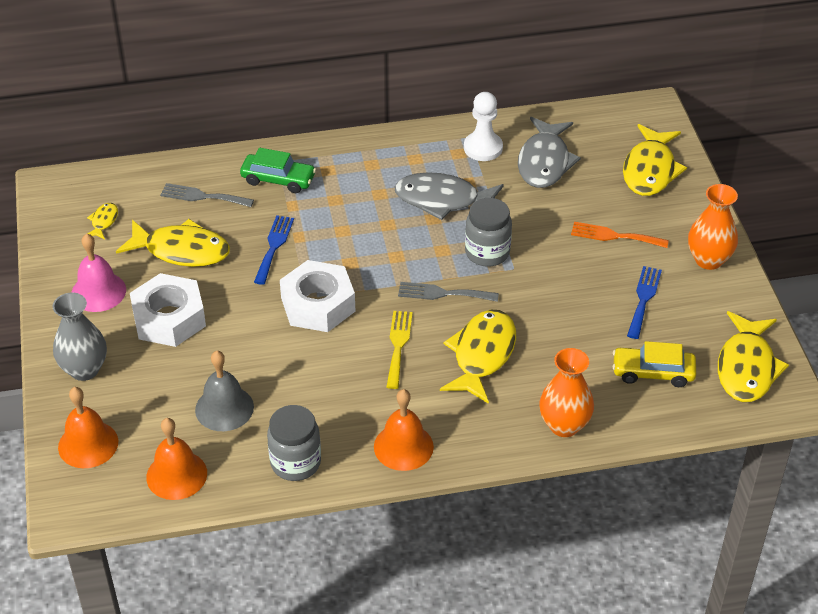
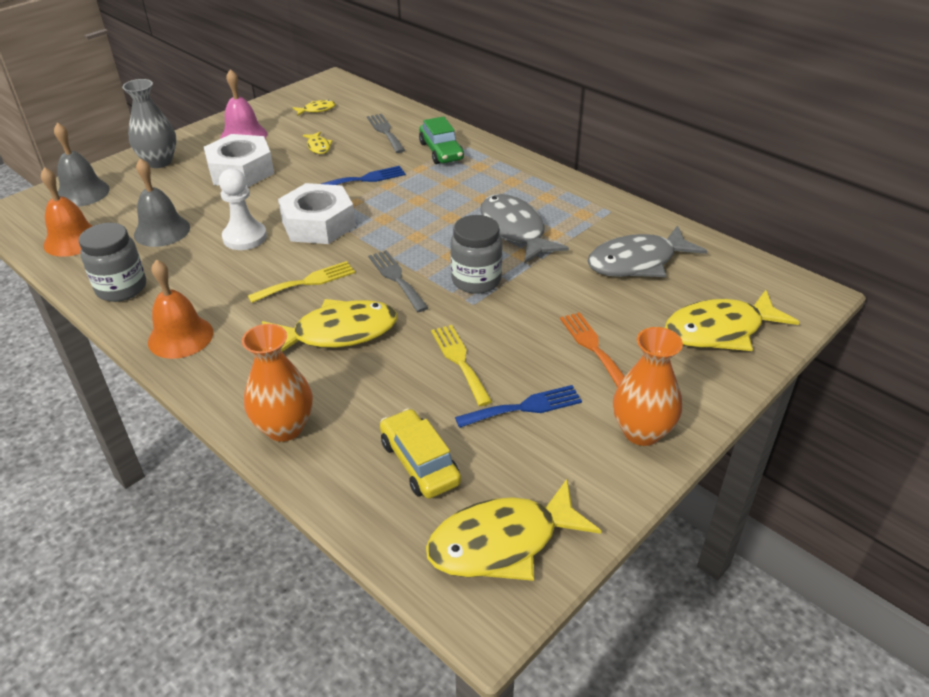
camera: 55 degrees right, 5 degrees down
(88, 444) = (82, 193): orange bell -> grey bell
(181, 250) = (318, 147): yellow fish -> yellow fish, size x0.46
(483, 148) = (607, 223): white pawn -> white pawn (245, 237)
(571, 306) = (460, 361): none -> yellow fork

